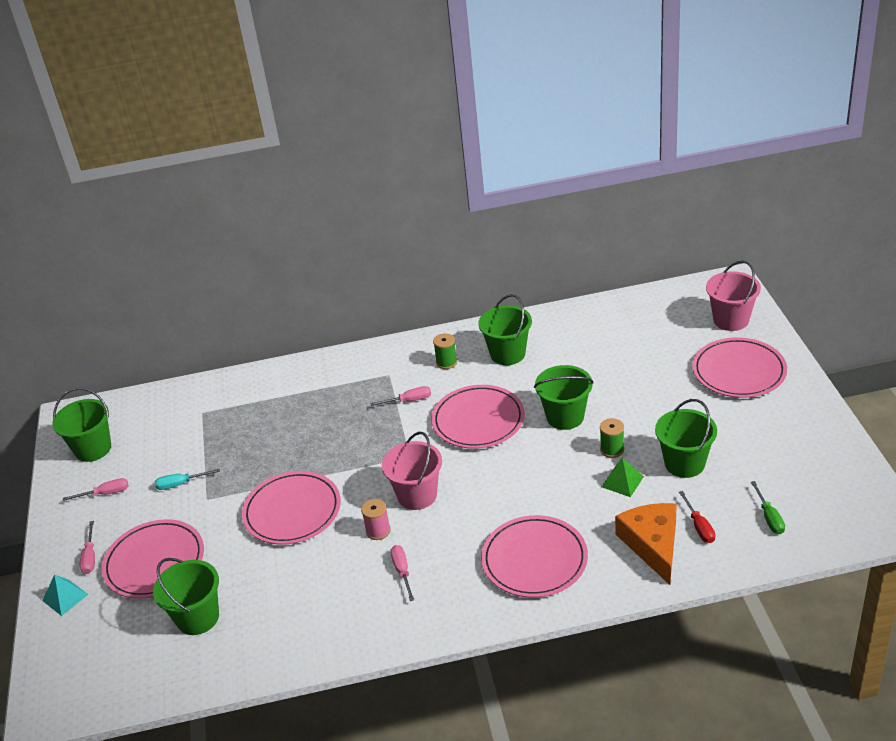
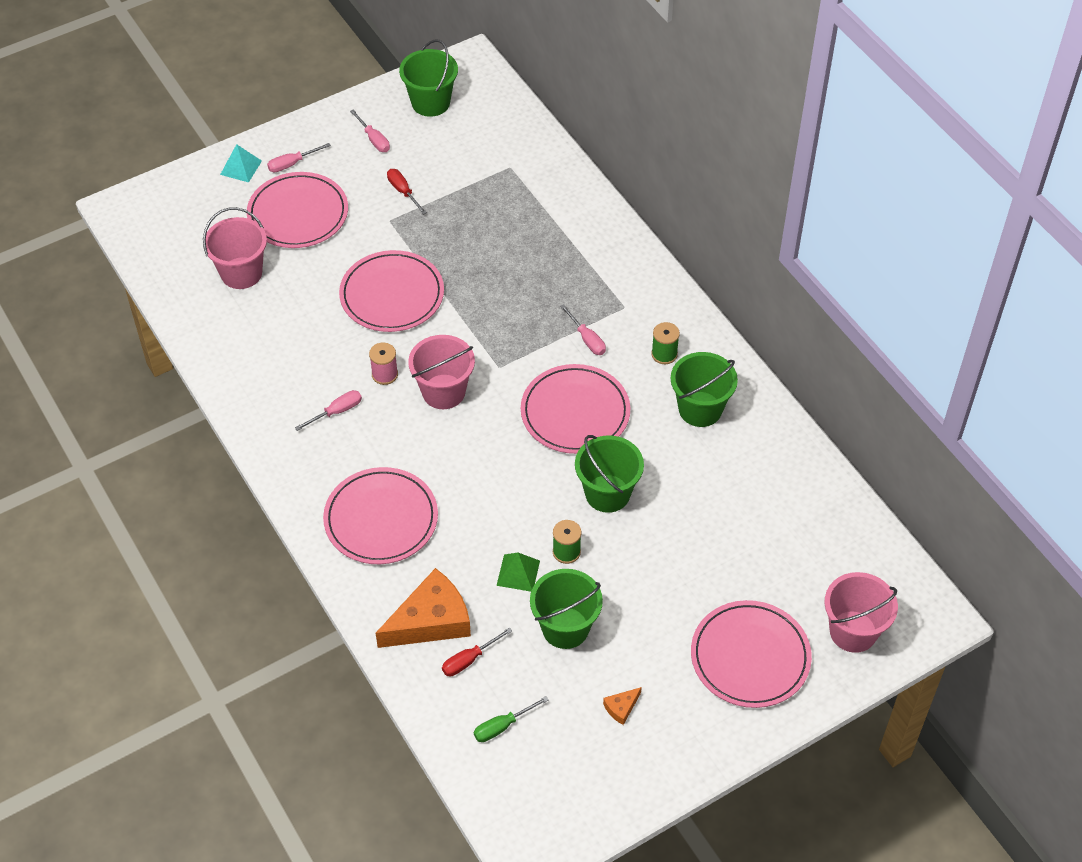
camera: 65 degrees right, 15 degrees up
(181, 484) = (403, 192): turquoise screwdriver -> red screwdriver
(197, 617) = (241, 273): green bucket -> pink bucket
(767, 446) = (621, 708): none -> orange cheese

